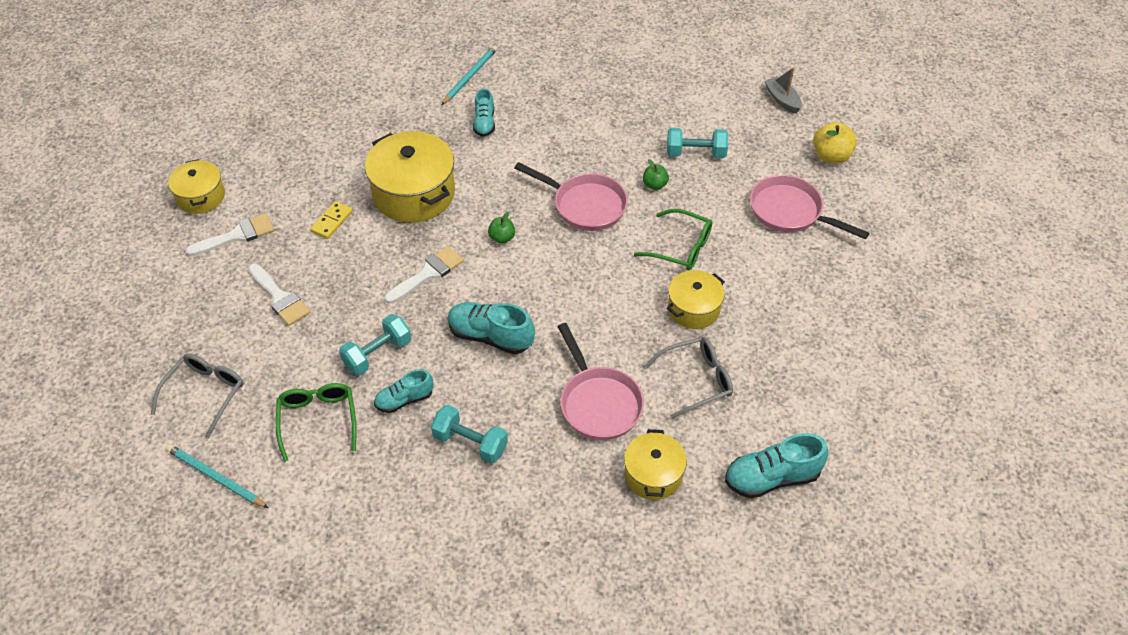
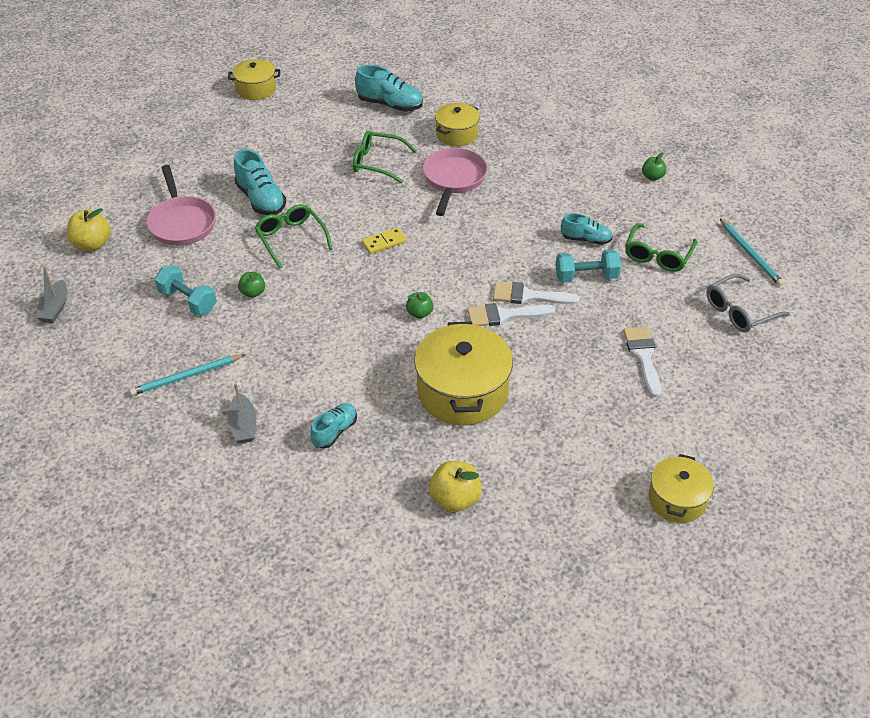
camera: 145 degrees left, 5 degrees down
(237, 235) = (656, 435): white brush -> white brush (528, 296)
(332, 221) = (557, 403): yellow domino -> yellow domino (384, 242)
(364, 124) = (455, 499): none -> yellow apple
(379, 540) = (652, 177): none -> green apple
(470, 76) = (296, 499): turquoise pencil -> turquoise pencil (186, 377)
(470, 443) = (558, 196): turquoise dumbbell -> none
(490, 336) = (492, 249): turquoise shoe -> turquoise shoe (261, 199)
(551, 97) = (243, 425): none -> grey boat
(585, 205) = (326, 305): pink pan -> none
(693, 309) = (331, 199): yellow pot -> yellow pot (256, 89)
(697, 380) = (377, 162): grey glasses -> green glasses

